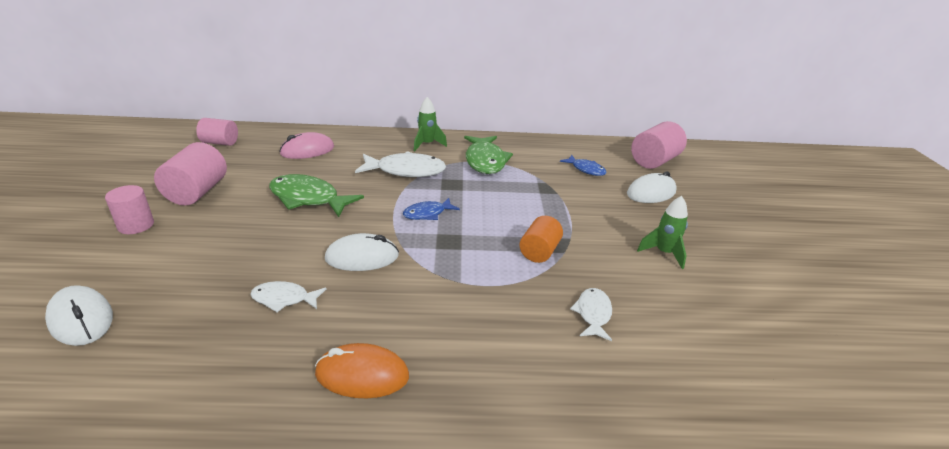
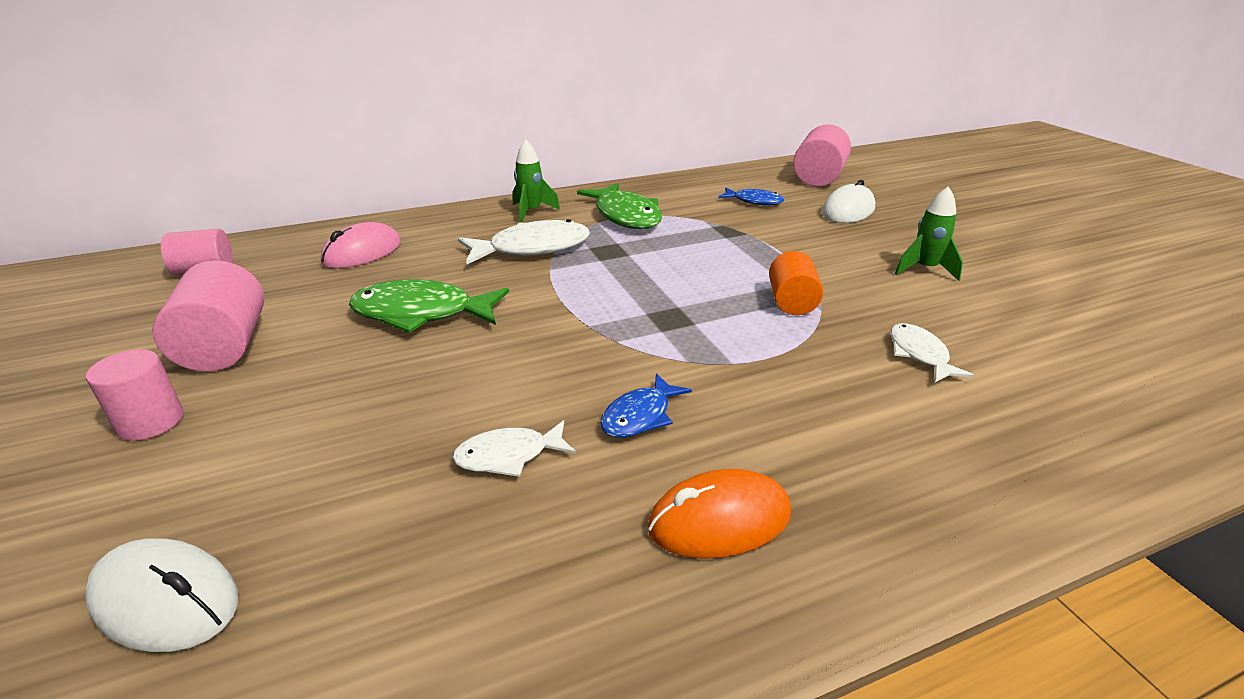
camera: 20 degrees left, 0 degrees up
(362, 257) = (573, 368): white mouse -> none
(427, 214) = (611, 293): blue fish -> blue fish (640, 416)

